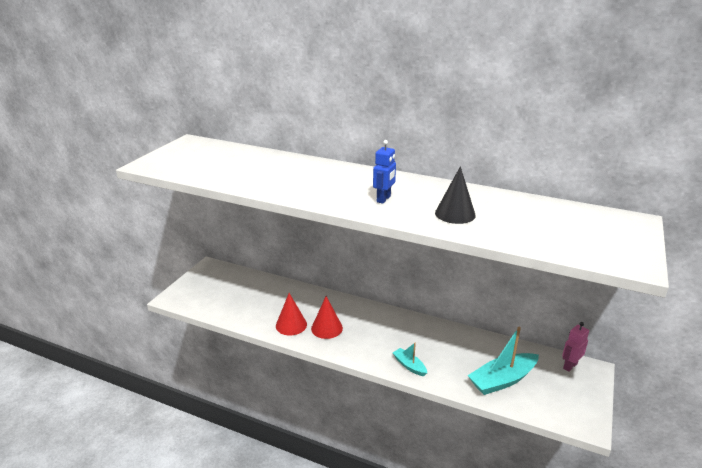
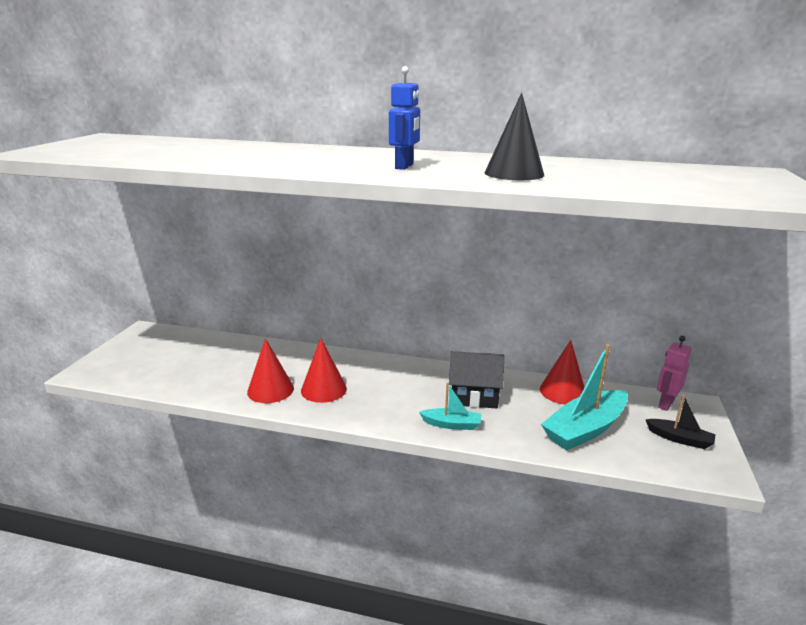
camera: 10 degrees left, 5 degrees down
(409, 366) = (452, 424): turquoise boat -> turquoise boat turned 150 degrees clockwise
(430, 345) = (474, 397): none -> black house
(496, 347) = (562, 391): none -> red cone
(569, 395) = (680, 439): none -> black boat

